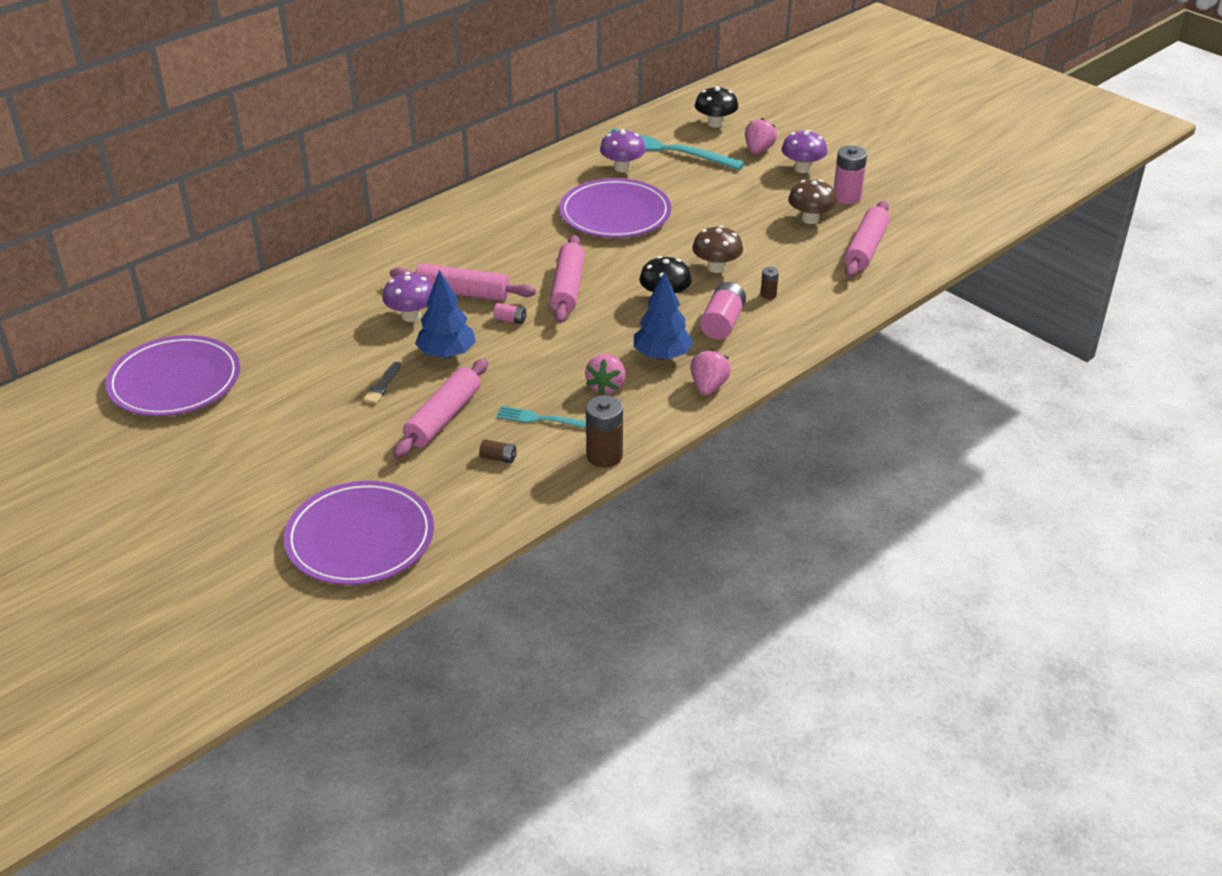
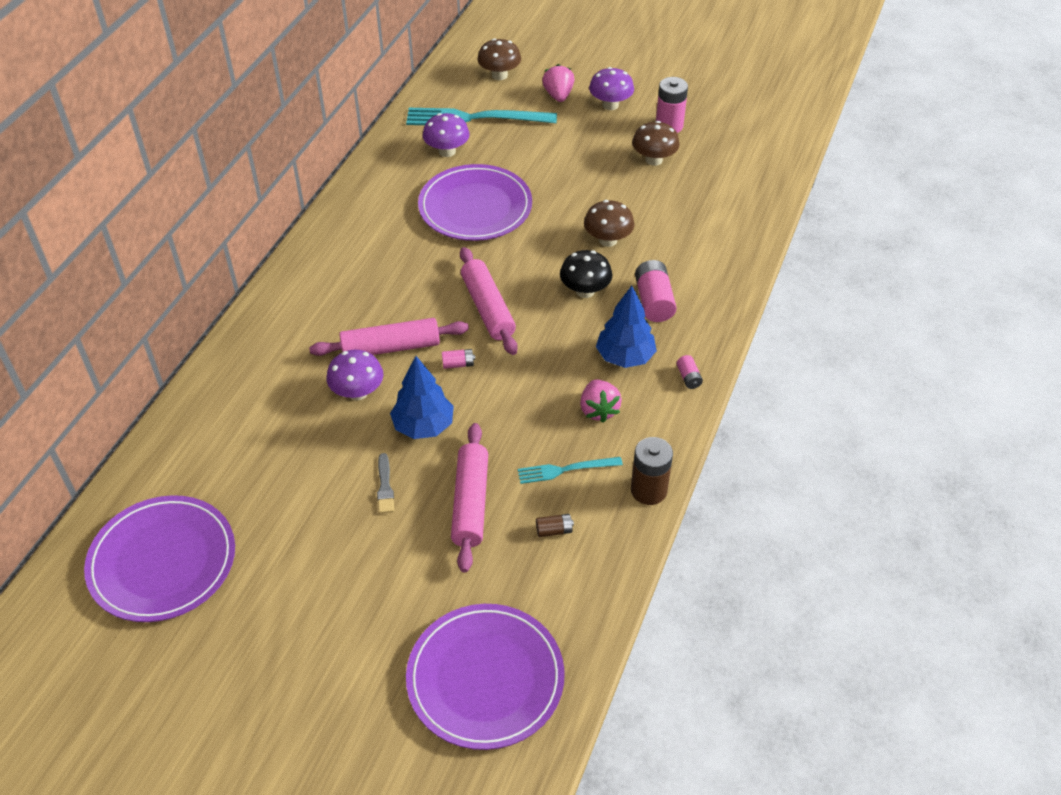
camera: 25 degrees left, 10 degrees up
(708, 387) = (688, 377): pink strawberry -> pink battery
(715, 123) = (499, 75): black mushroom -> brown mushroom
(768, 295) = (672, 256): brown battery -> none
(865, 248) = (721, 178): pink rolling pin -> none

